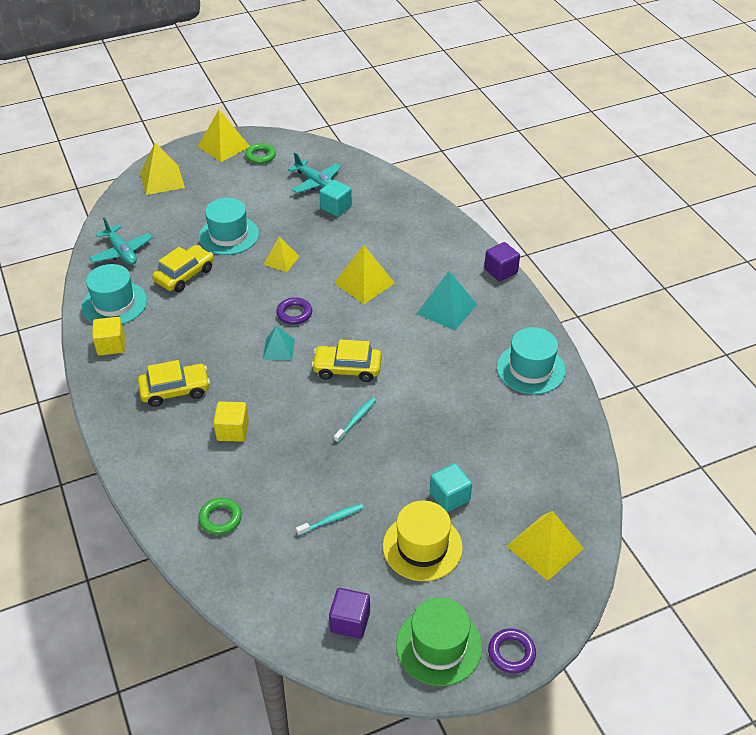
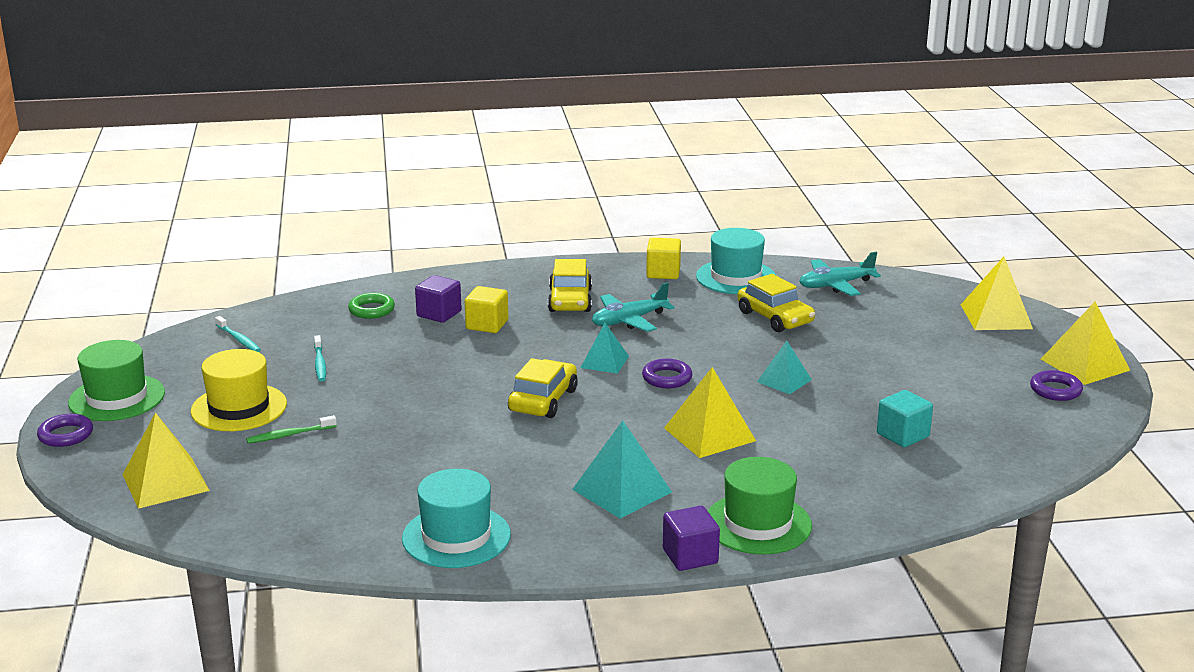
camera: 105 degrees right, 20 degrees down
(228, 235) = (852, 350): turquoise hat -> none
(260, 156) = (1055, 390): green ring -> purple ring
(281, 260) = (784, 380): yellow pyramid -> turquoise pyramid
(316, 182) = (975, 427): turquoise plane -> turquoise plane (629, 320)
(350, 621) = (191, 358): purple cube -> purple cube (439, 314)
(356, 419) = (453, 395): turquoise toothbrush -> turquoise toothbrush (239, 339)
(449, 497) = (289, 435): turquoise cube -> green toothbrush
(456, 251) = (758, 524): none -> green hat

